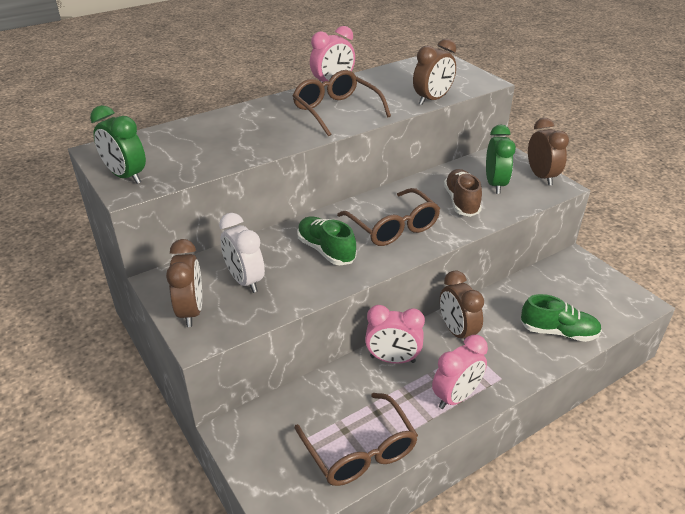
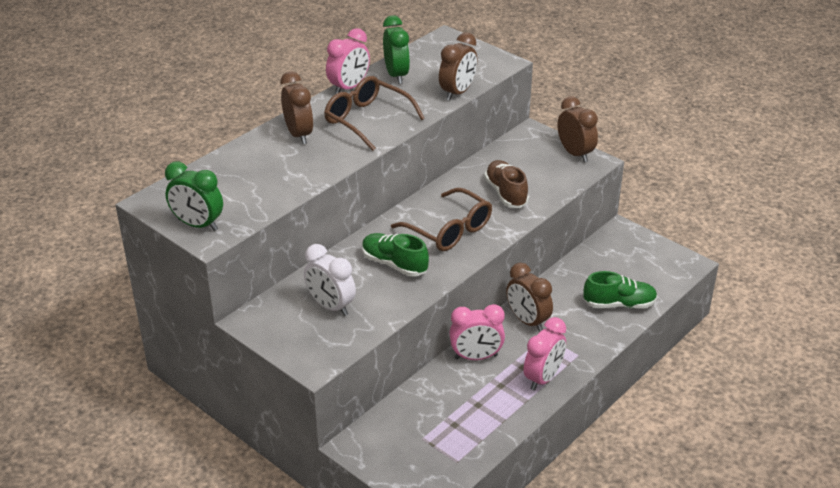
camera: 15 degrees left, 0 degrees up
(191, 311) = (294, 343): brown clock -> brown clock (298, 134)
(360, 451) = (474, 438): brown glasses -> none
(495, 184) = (532, 169): green clock -> green clock (396, 75)

